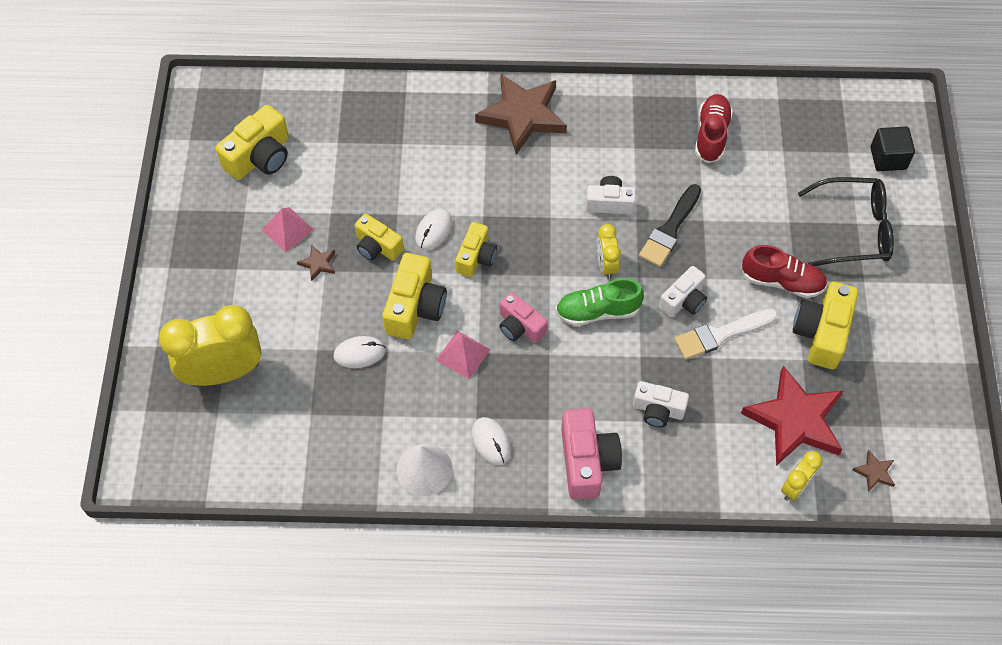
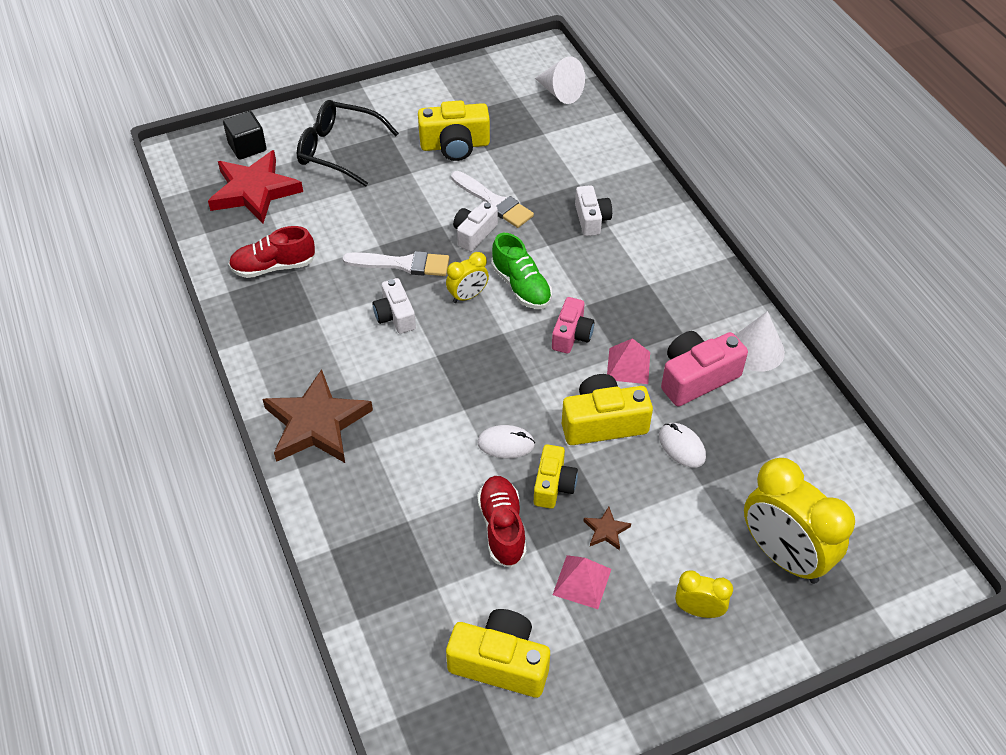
camera: 115 degrees left, 10 degrees down
(476, 257) = (516, 396): yellow camera -> none
(491, 442) = (697, 314): white mouse -> none
(587, 461) = (669, 247): pink camera -> pink camera (697, 378)
(670, 229) = (402, 264): black brush -> white brush
(683, 300) = (474, 234): white camera -> white camera turned 75 degrees counterclockwise
(782, 281) = (417, 179): red shoe -> red shoe (502, 528)
(795, 420) = (545, 141): red star -> red star (254, 191)
(795, 487) = (602, 128): yellow clock -> yellow clock (698, 610)
(854, 230) = (338, 150): black glasses -> black glasses turned 45 degrees counterclockwise
(874, 472) = (560, 92): brown star -> white cone

